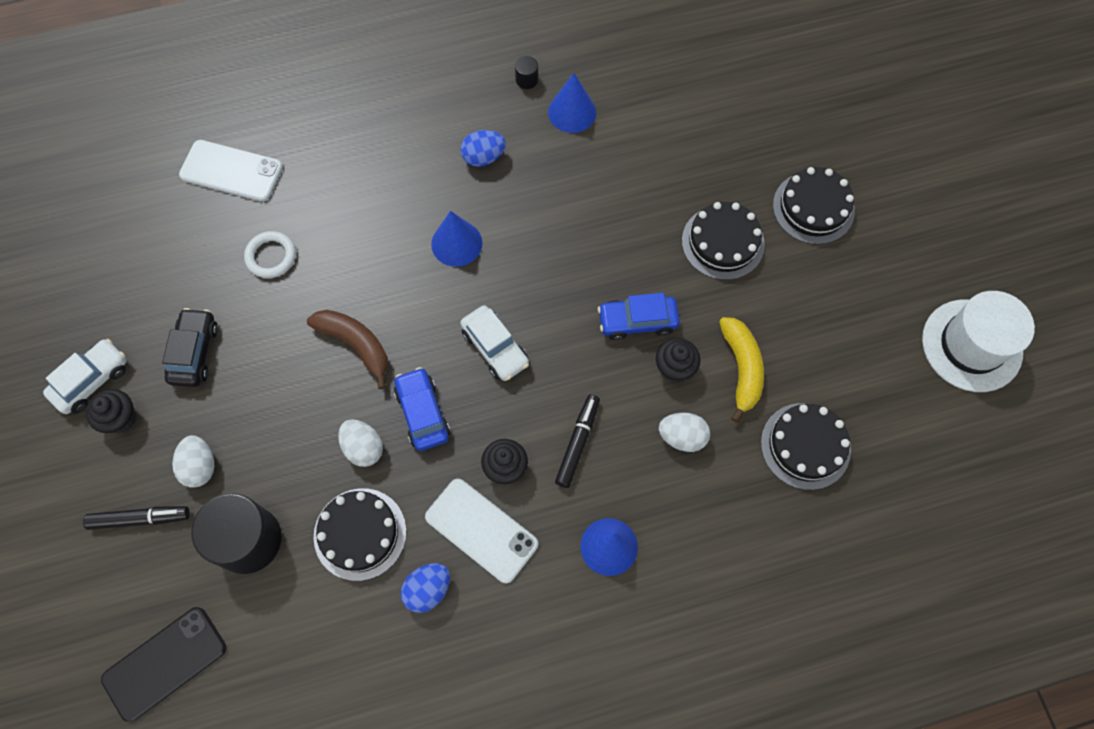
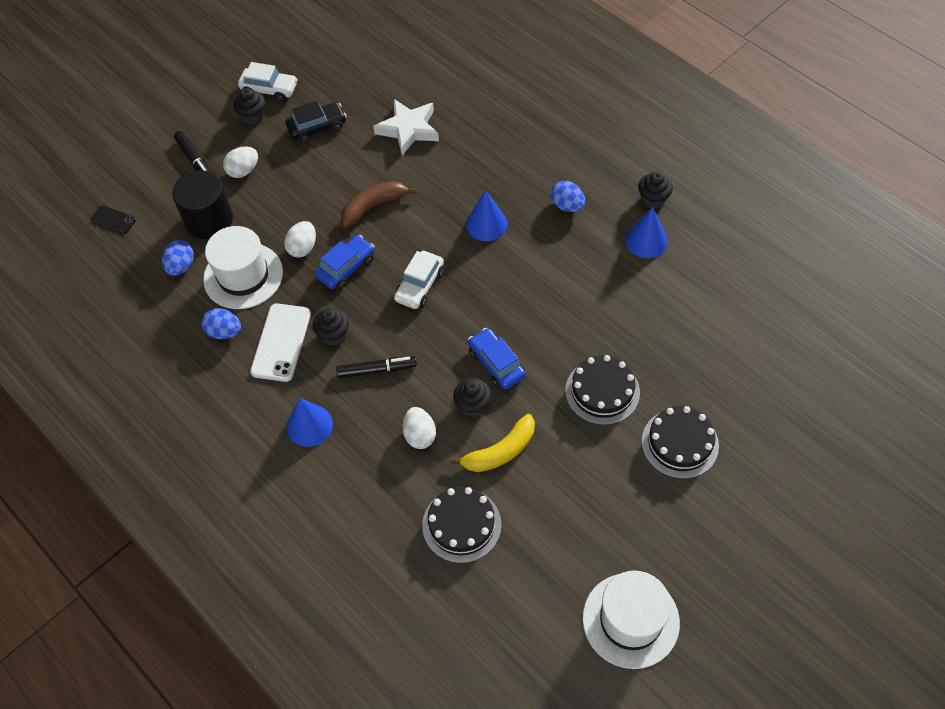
camera: 65 degrees right, 10 degrees down
(165, 663) = (113, 220): black phone -> black phone, size x0.55
(231, 171) = (457, 77): white phone -> none
(271, 256) = (408, 129): white ring -> white star
(298, 603) = (181, 266): none -> blue egg
(356, 344) = (373, 206): brown banana -> brown banana turned 135 degrees counterclockwise
(360, 534) = (243, 276): black cake -> white hat
(527, 80) = (653, 199): black cylinder -> black cupcake

